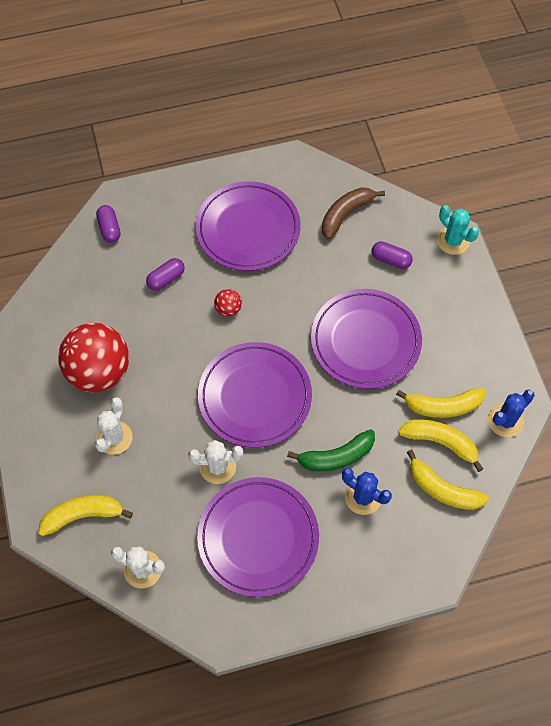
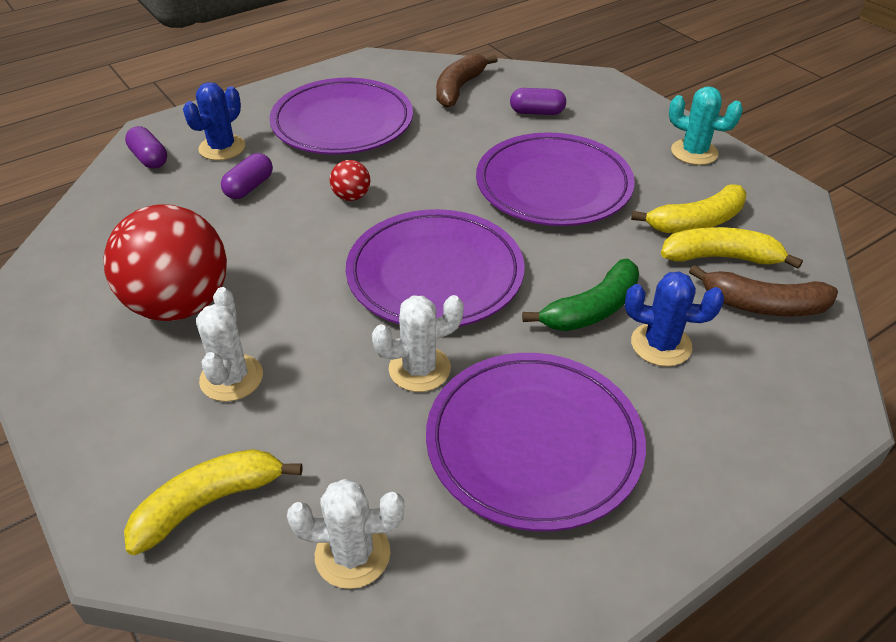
camera: 20 degrees left, 20 degrees down
(442, 489) = (763, 305): yellow banana -> brown banana
(453, 241) = (598, 84): turquoise cactus -> turquoise cactus (694, 152)
(505, 421) = (784, 216): blue cactus -> blue cactus (222, 148)

